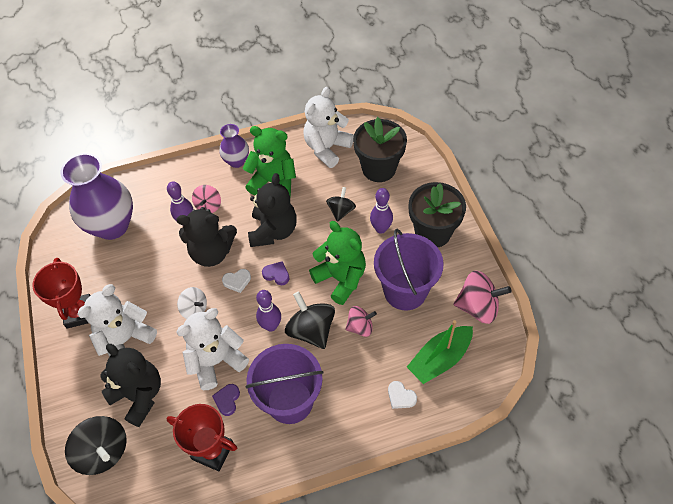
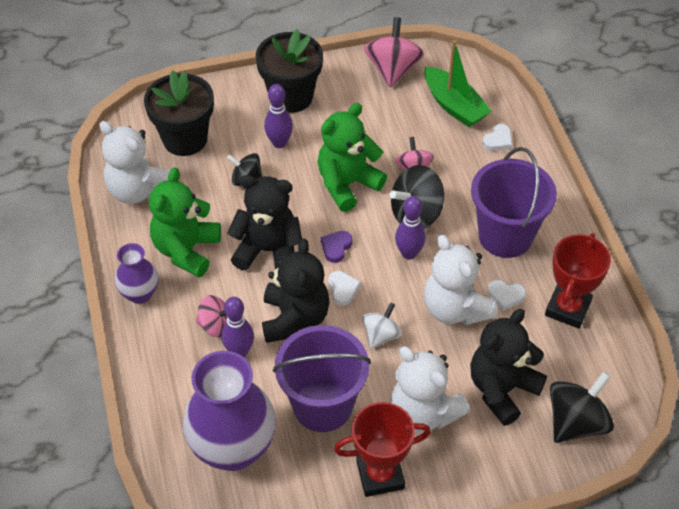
camera: 90 degrees left, 5 degrees down
(227, 400) = (505, 296): purple heart -> white heart
(405, 291) = (369, 127): purple bucket -> purple bucket (322, 405)

